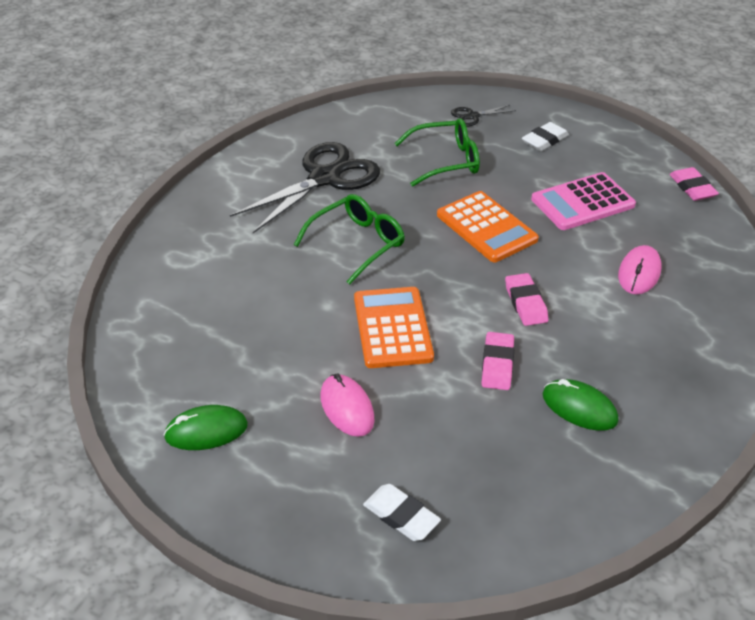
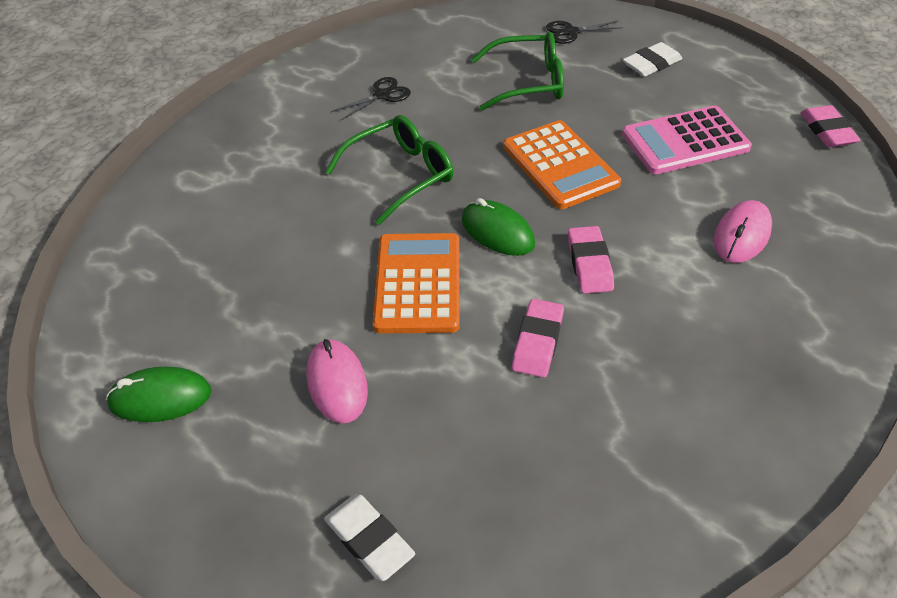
camera: 10 degrees right, 5 degrees up
(324, 178) = (382, 95): black scissors -> black scissors, size x0.44
(579, 408) = (632, 411): green mouse -> green mouse (497, 232)

